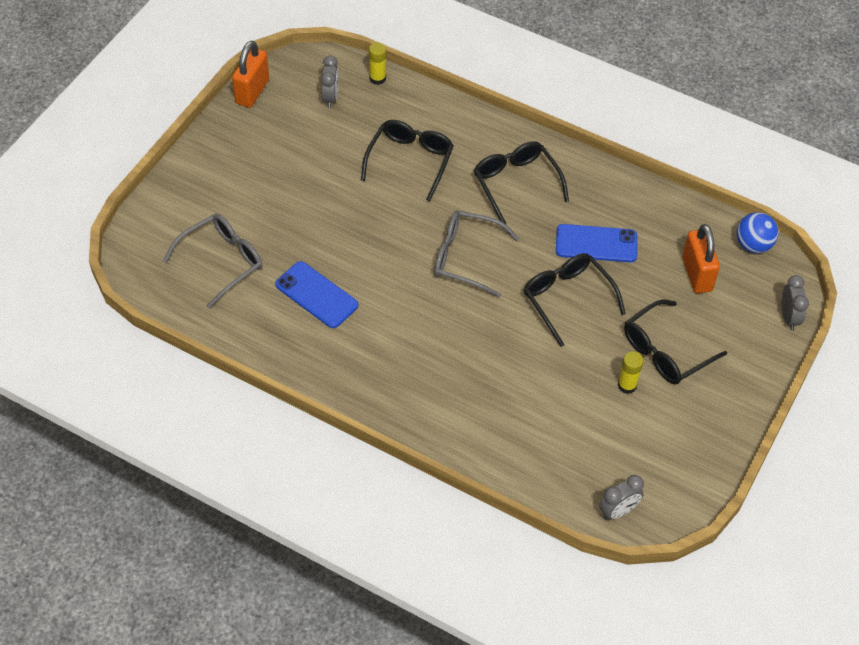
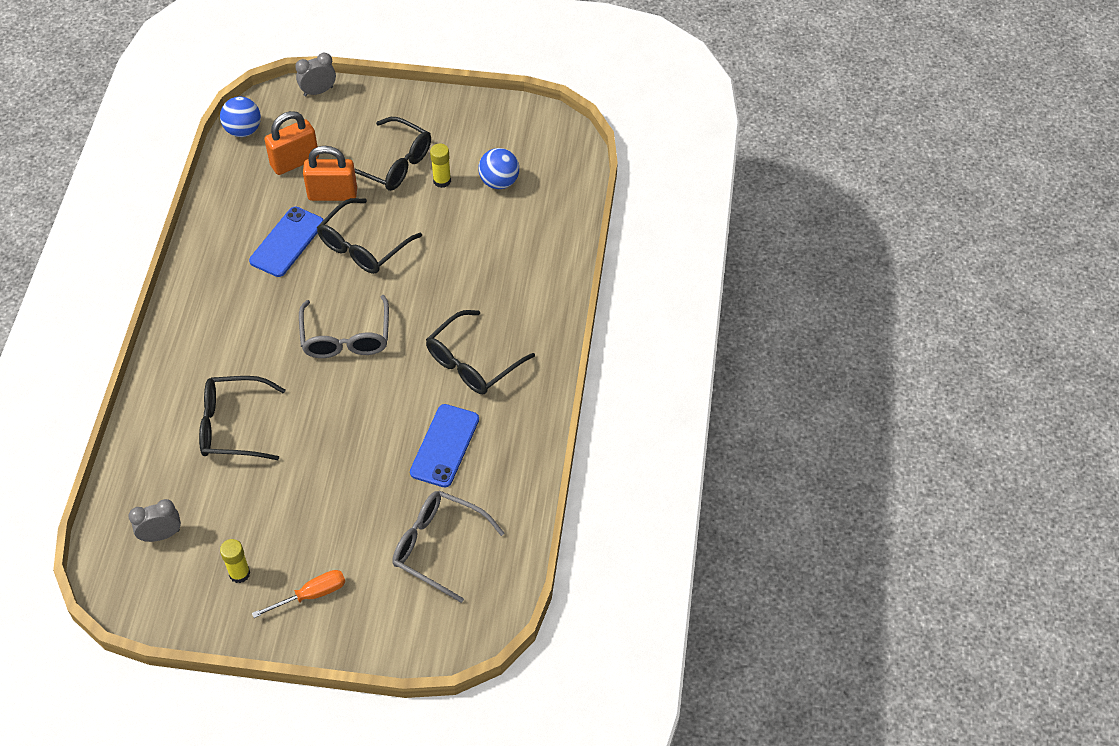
camera: 110 degrees left, 0 degrees up
(227, 171) = (311, 595): none -> orange screwdriver
(252, 91) = (177, 620): orange padlock -> orange padlock (332, 194)
(377, 78) = (116, 499): yellow glue stick -> yellow glue stick (239, 573)
(516, 183) = (232, 326): black glasses -> black glasses (472, 363)
(596, 244) = (287, 242): blue phone -> blue phone turned 45 degrees clockwise
(607, 434) = (499, 182): none -> blue ball
(618, 511) = (570, 157): grey clock -> none

